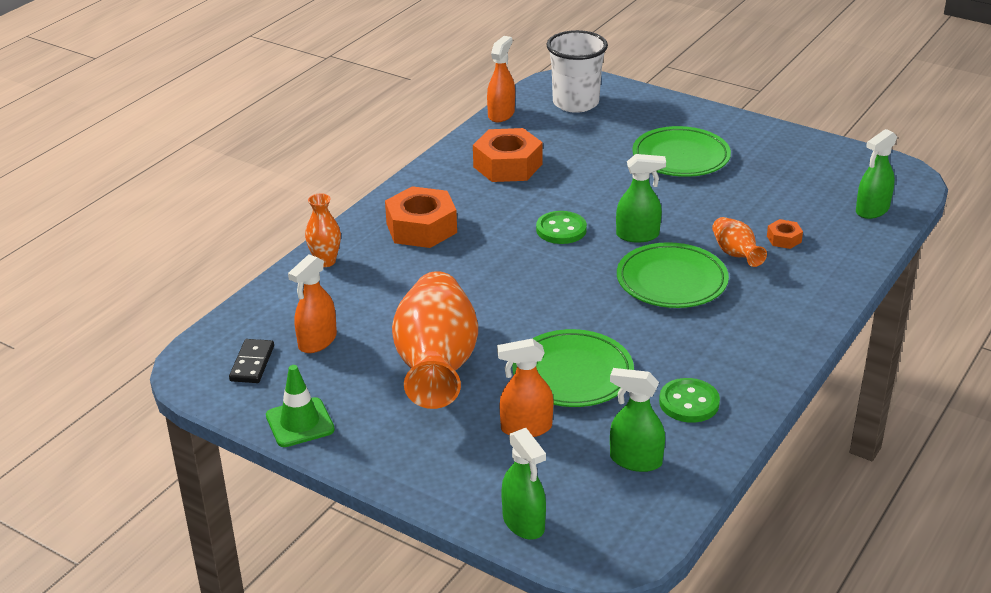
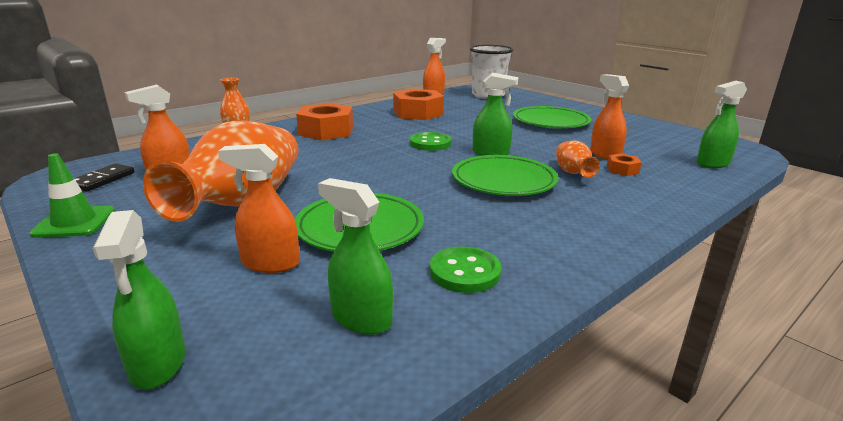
camera: 15 degrees right, 10 degrees down
(760, 215) = (604, 154): none -> orange spray bottle

